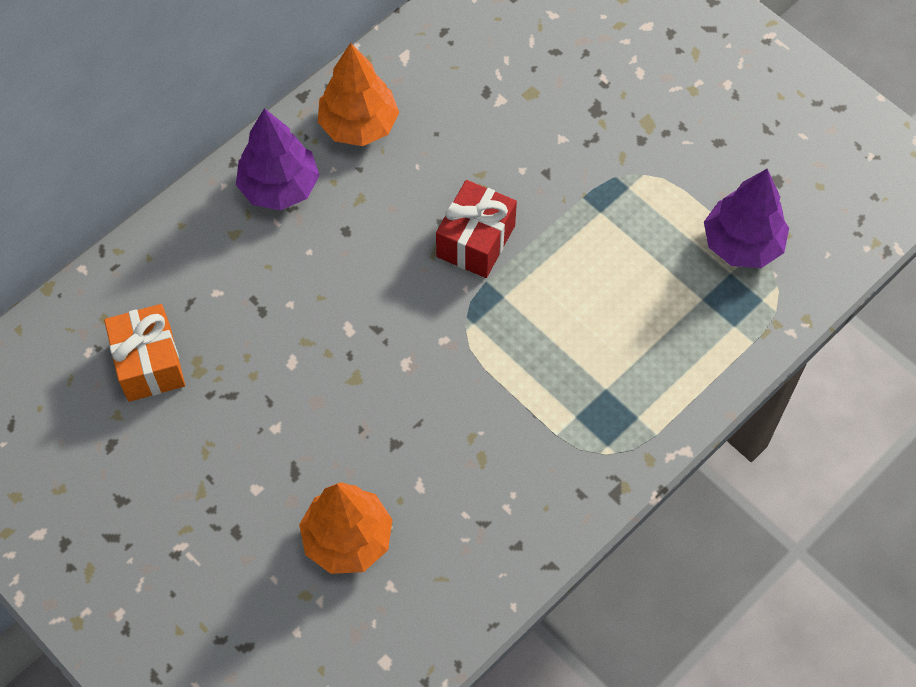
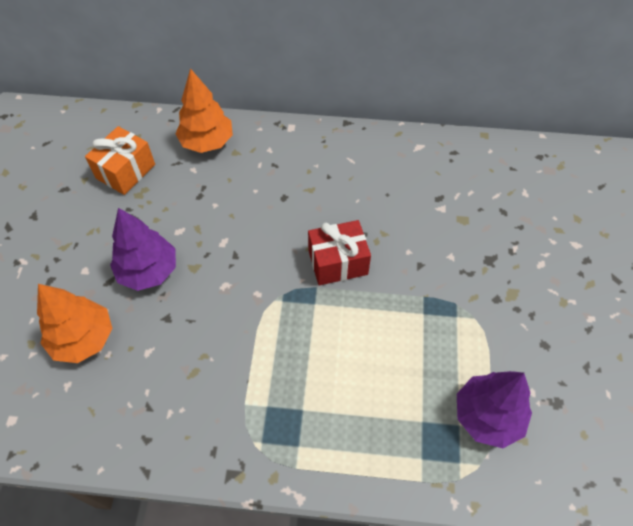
camera: 50 degrees right, 5 degrees down
(279, 187) = (282, 151): purple tree -> purple tree (148, 271)
(359, 125) = (354, 157): orange tree -> orange tree (207, 142)

